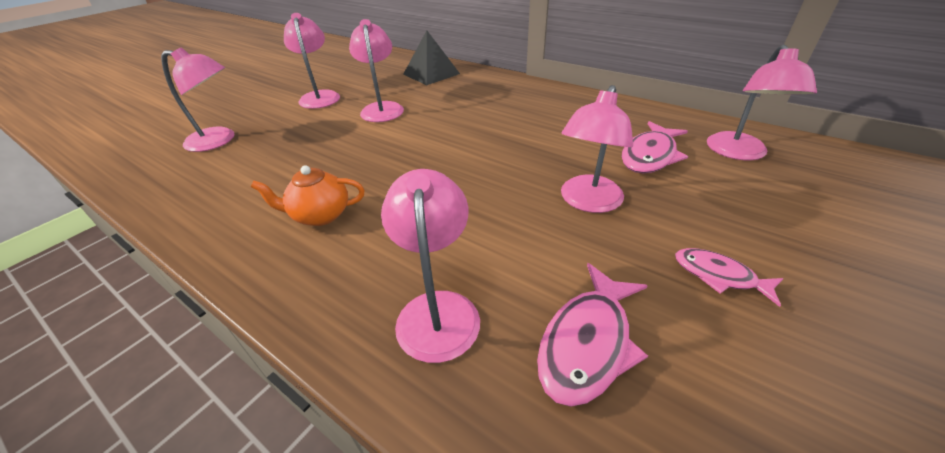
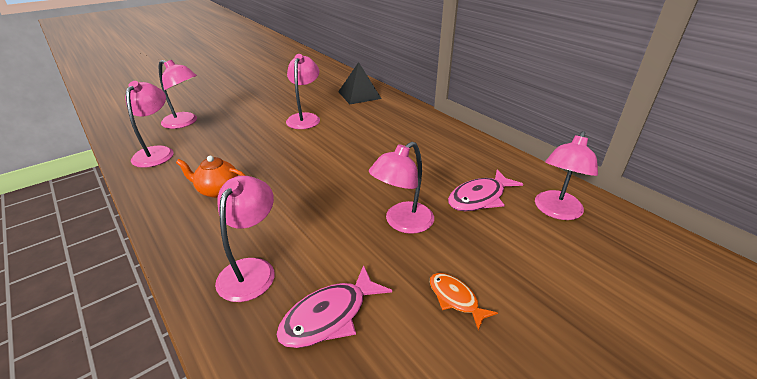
camera: 15 degrees right, 5 degrees down
(320, 96) = (268, 100): pink lamp -> pink lamp (157, 152)
(718, 276) = (455, 299): pink fish -> orange fish

